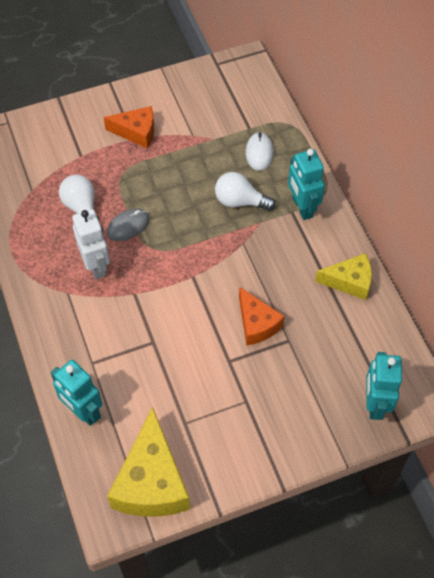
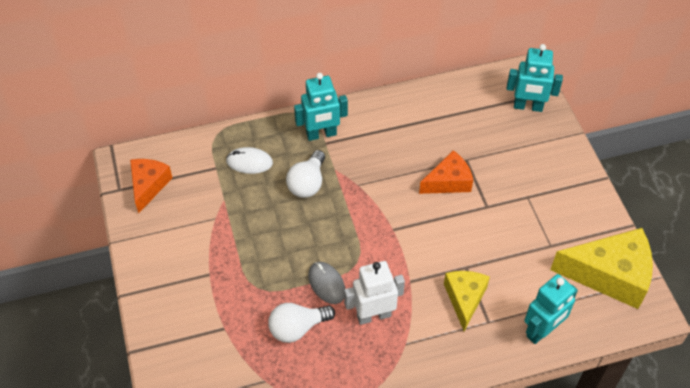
camera: 85 degrees left, 5 degrees down
(136, 132) = (200, 271): orange cheese -> orange cheese (149, 186)
(349, 281) = (407, 109): yellow cheese -> yellow cheese (465, 299)

